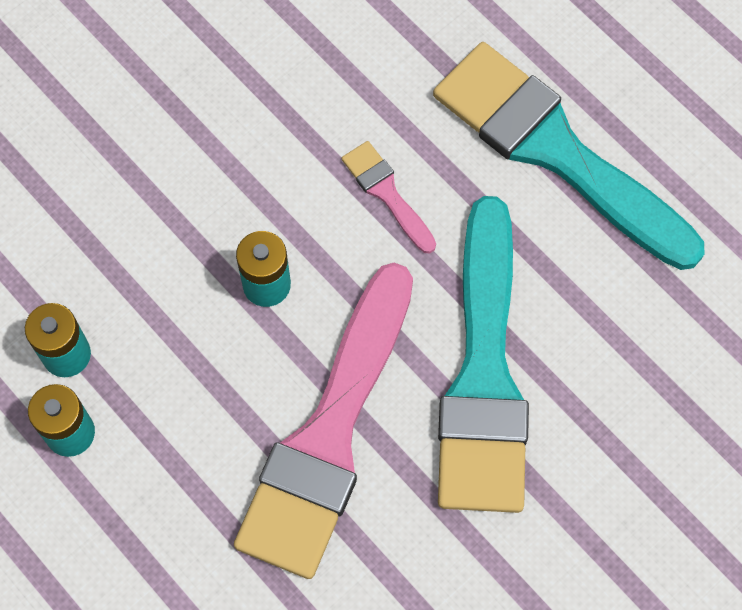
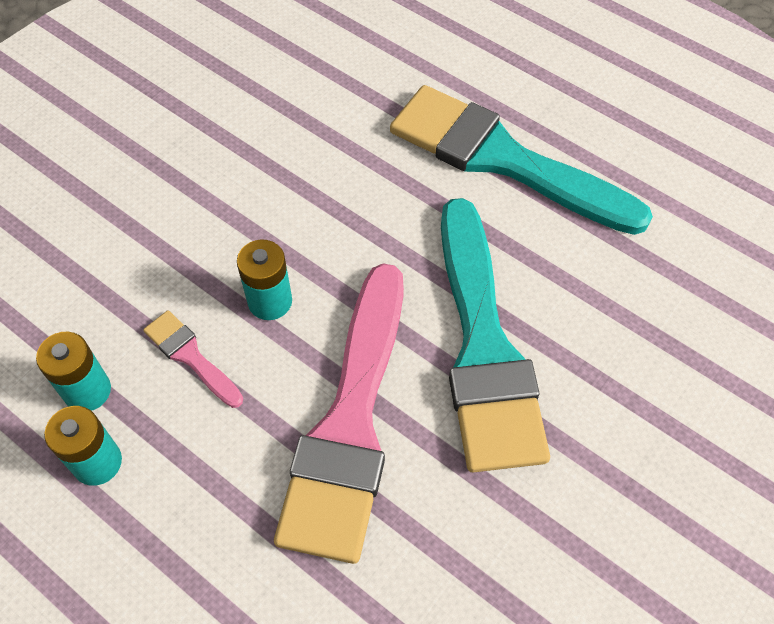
camera: 10 degrees left, 10 degrees down
(386, 193) = (365, 212): pink brush -> pink brush (191, 356)

